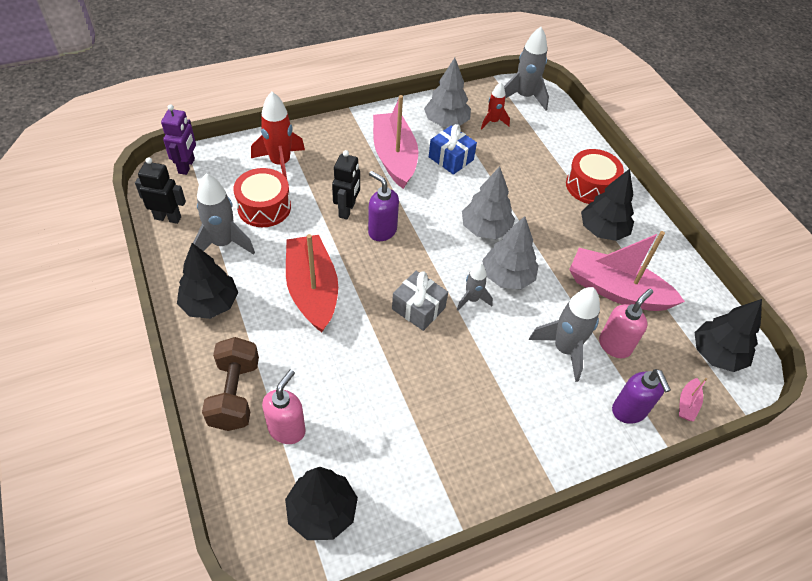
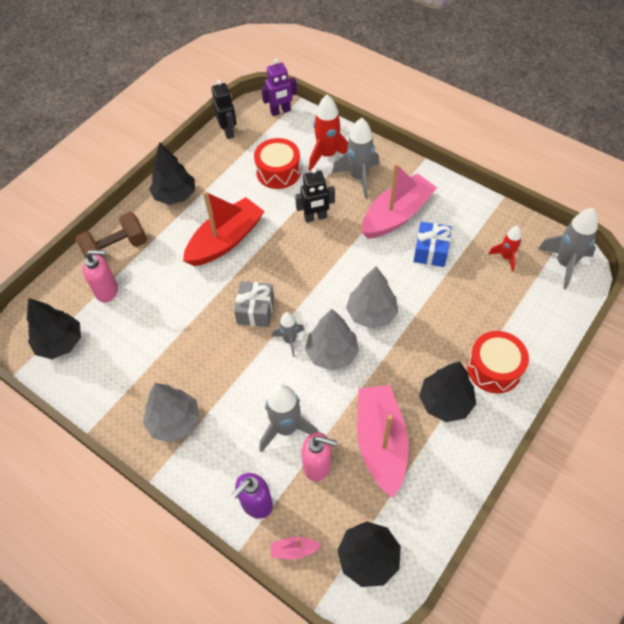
camera: 65 degrees right, 5 degrees up
(223, 243) = (229, 171): grey rocket -> grey rocket (359, 177)
(382, 231) = (312, 249): purple soap dispenser -> none
(446, 122) = (471, 226): grey tree -> grey tree (174, 421)

